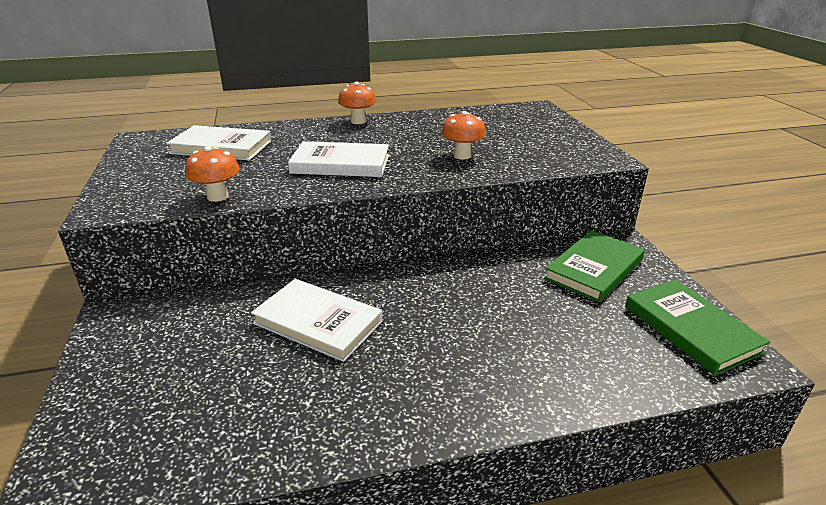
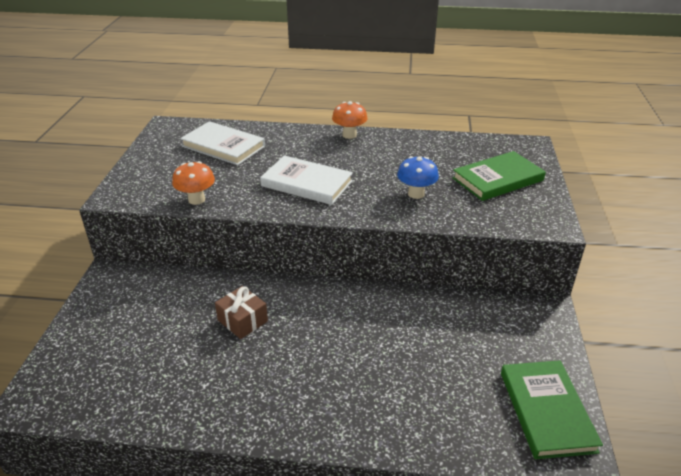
camera: 20 degrees right, 5 degrees up
(318, 322) = (242, 321): white book -> brown gift
(462, 156) = (416, 194): orange mushroom -> blue mushroom
(594, 269) = (499, 329): green book -> green book (498, 179)

